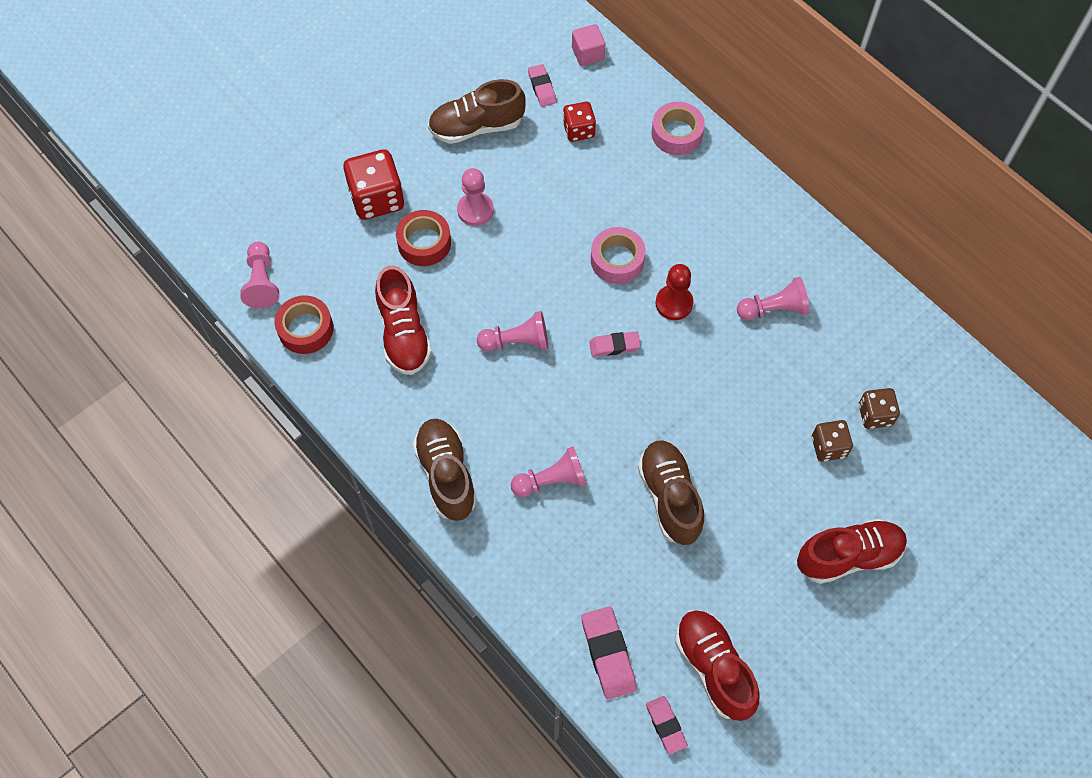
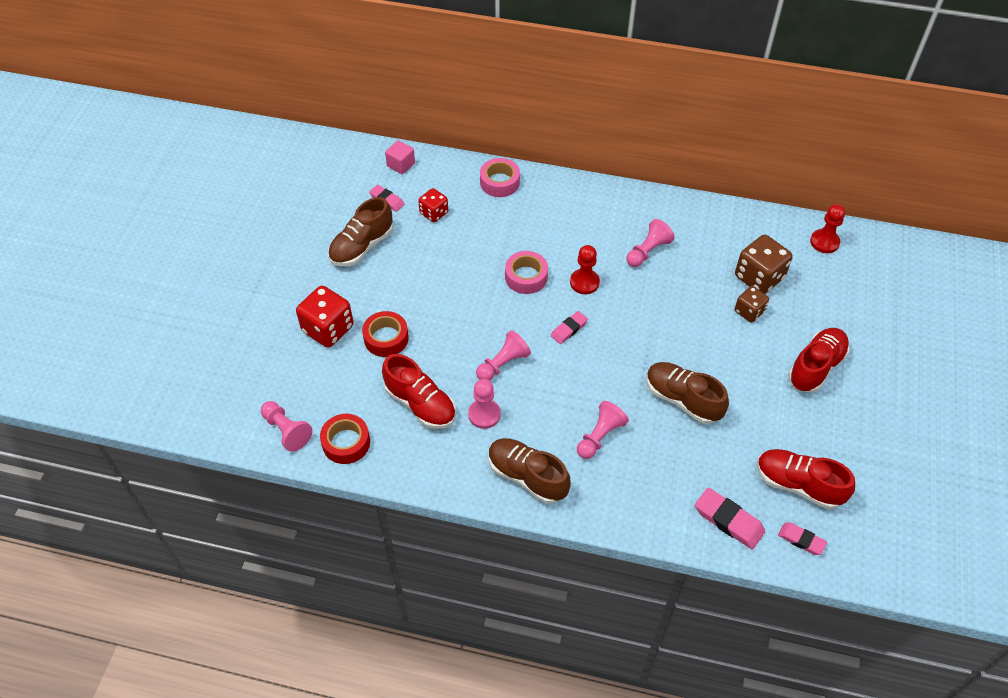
camera: 35 degrees left, 10 degrees down
(475, 210) = (405, 298): pink pawn -> pink pawn (484, 414)
(875, 415) = (759, 277): brown dice -> brown dice, size x1.67
(992, 420) = (824, 242): none -> red pawn

